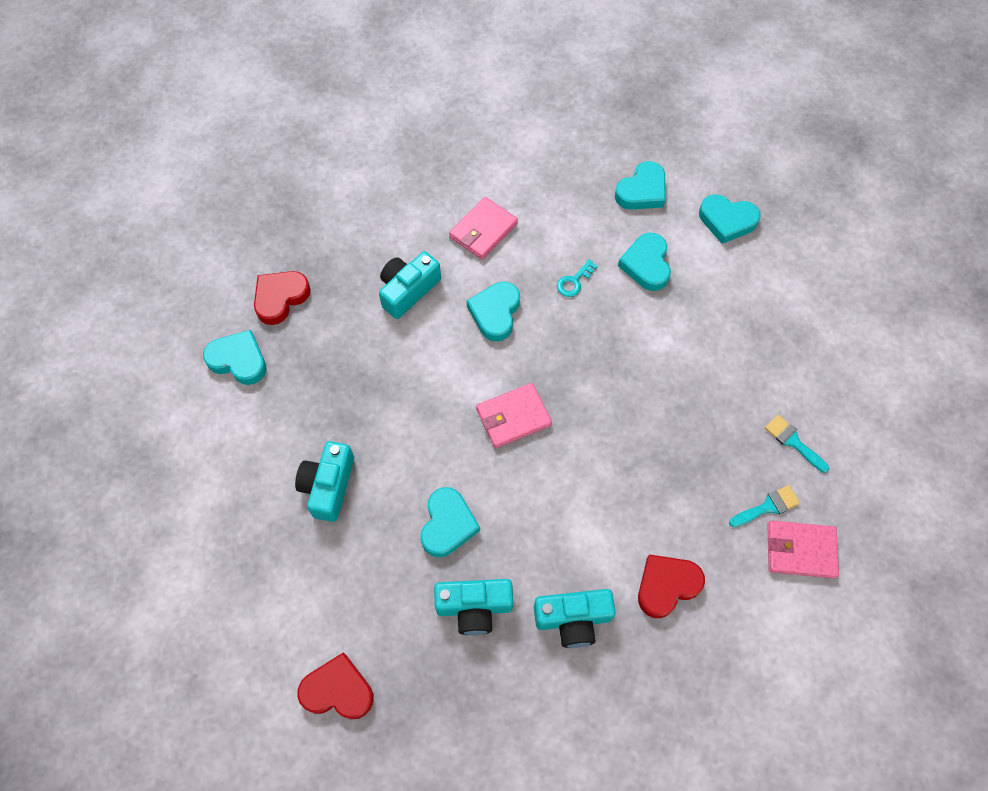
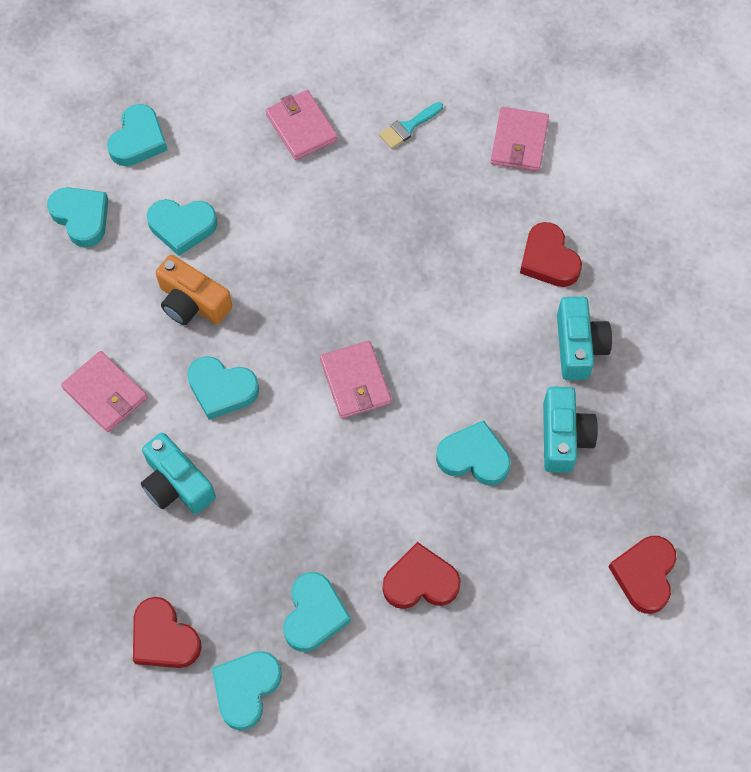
camera: 85 degrees left, 0 degrees up
(299, 404) = (314, 614): none -> turquoise heart
(328, 486) = (420, 581): turquoise camera -> red heart
(574, 281) = (192, 302): turquoise key -> orange camera
(767, 507) = (474, 161): turquoise brush -> none
(770, 347) = (301, 127): none -> pink wallet

